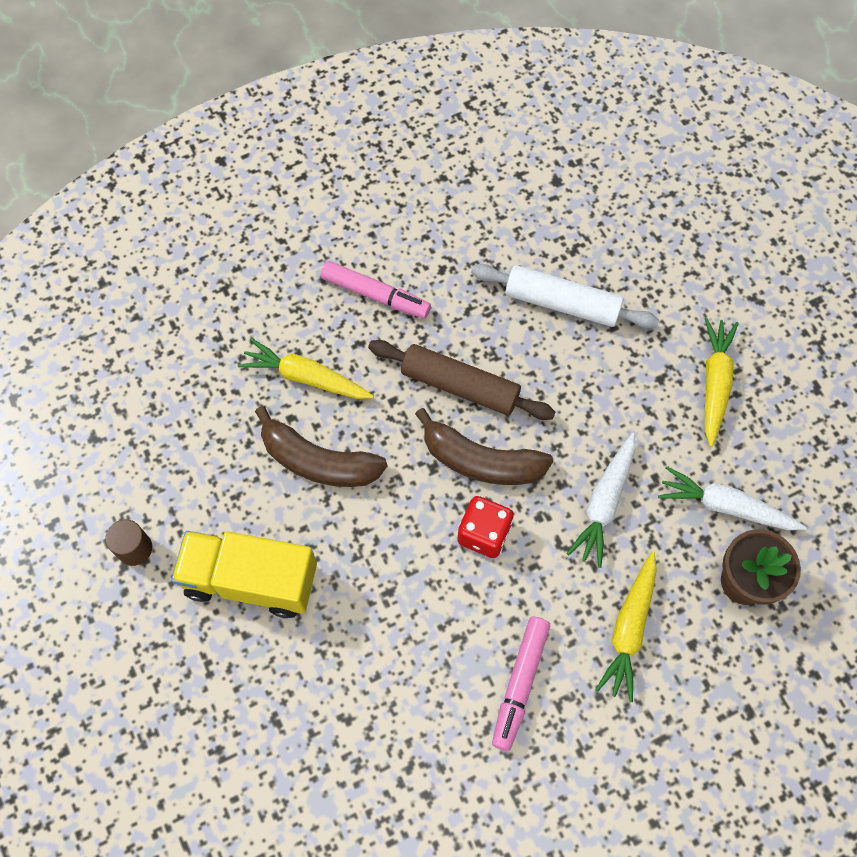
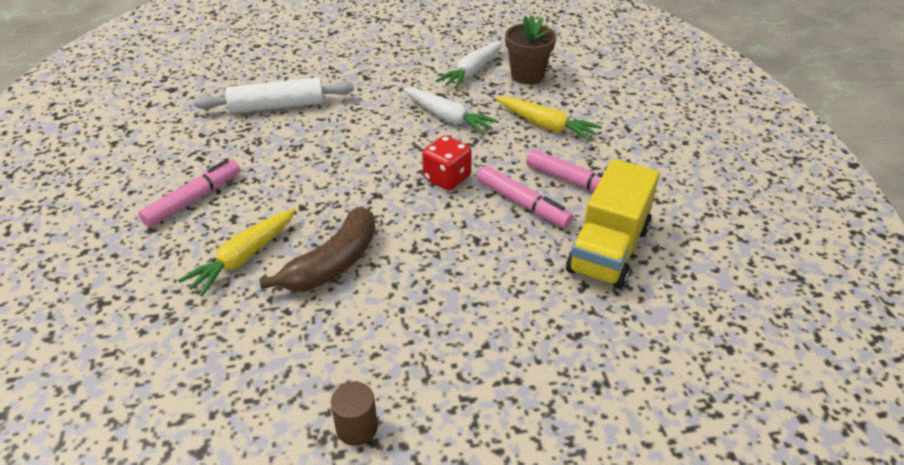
camera: 75 degrees left, 25 degrees down
(250, 580) = (431, 331): yellow truck -> yellow truck (608, 250)
(460, 386) = (313, 167): brown rolling pin -> none
(462, 630) = (523, 204): none -> pink marker
(480, 460) = (384, 169): brown banana -> none
(562, 303) = (277, 106): white rolling pin -> white rolling pin turned 45 degrees clockwise
(714, 384) = (383, 58): yellow carrot -> none

